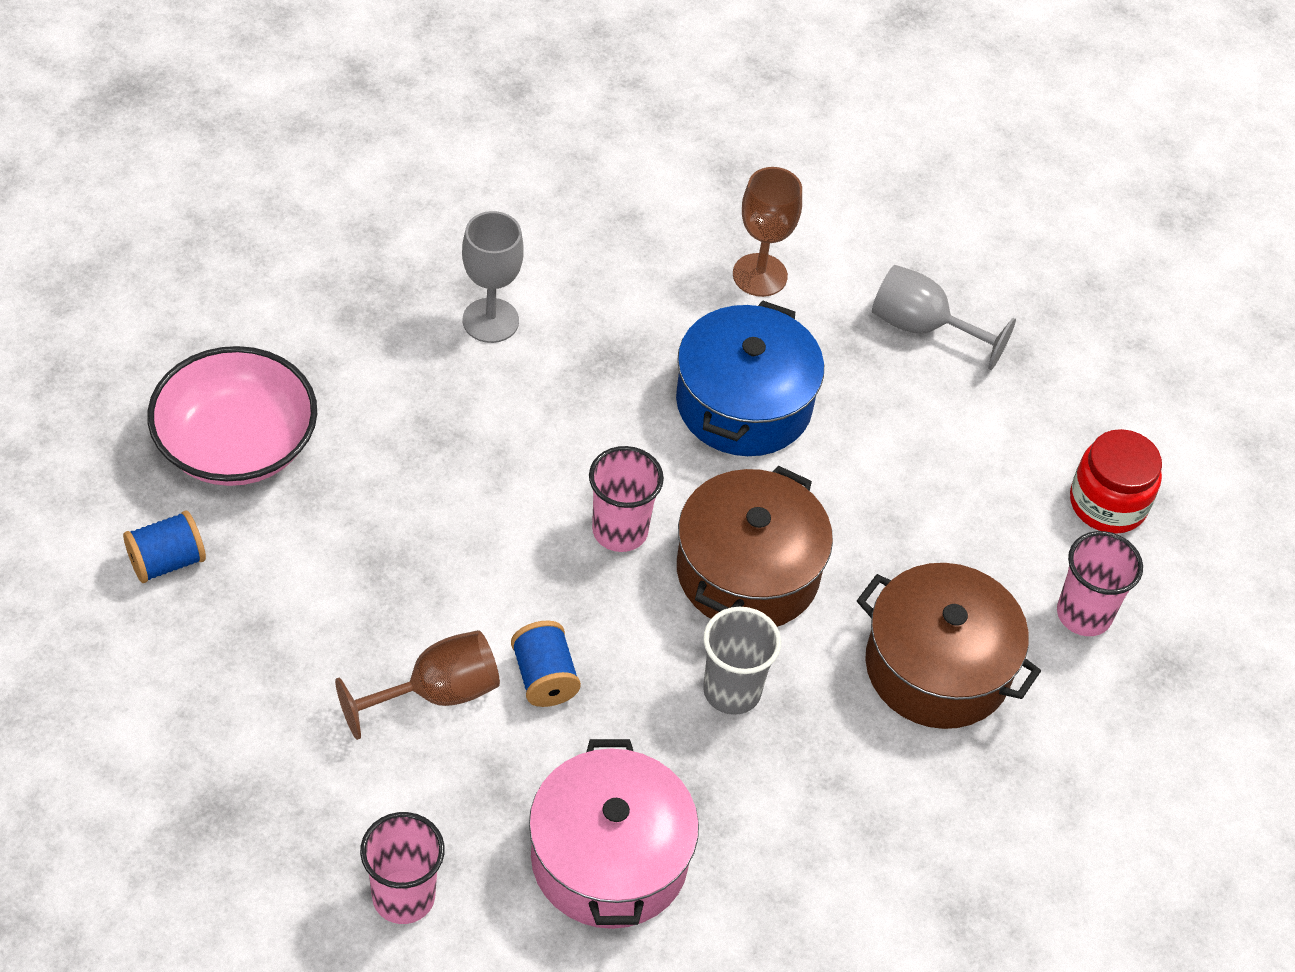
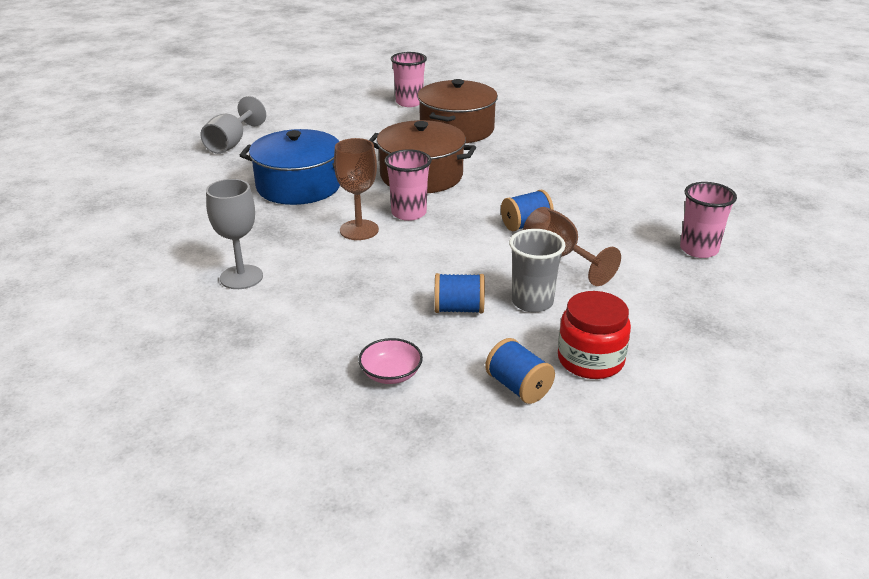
camera: 95 degrees left, 20 degrees down
(236, 444) = (391, 374): pink bowl -> pink bowl, size x0.46
(343, 538) = (458, 309): none -> blue spool
(609, 859) = (624, 195): pink pot -> none
(732, 691) = (501, 174): grey cup -> grey cup (532, 302)
(760, 275) = (192, 189): brown goblet -> brown goblet (359, 230)
(1108, 503) = (341, 100): red jar -> red jar (590, 360)

